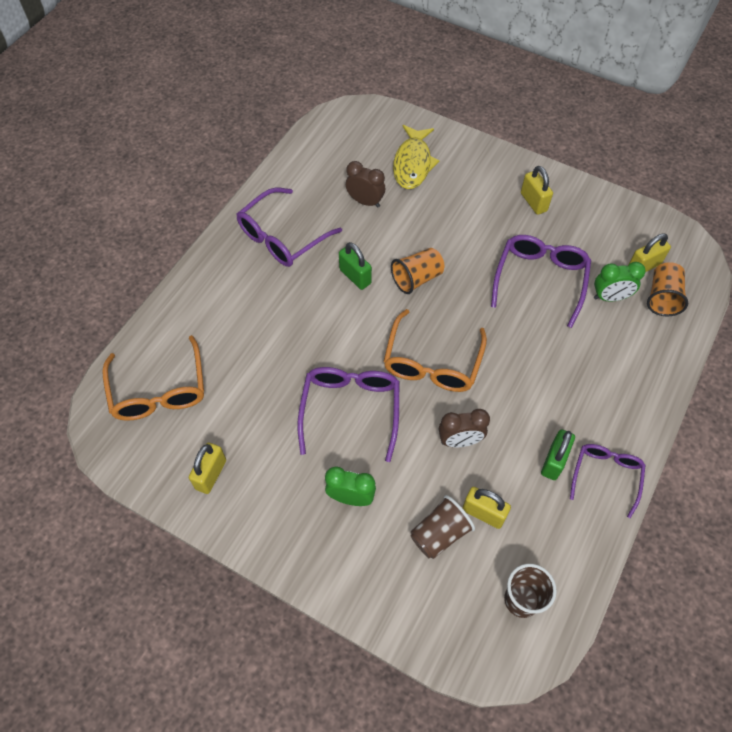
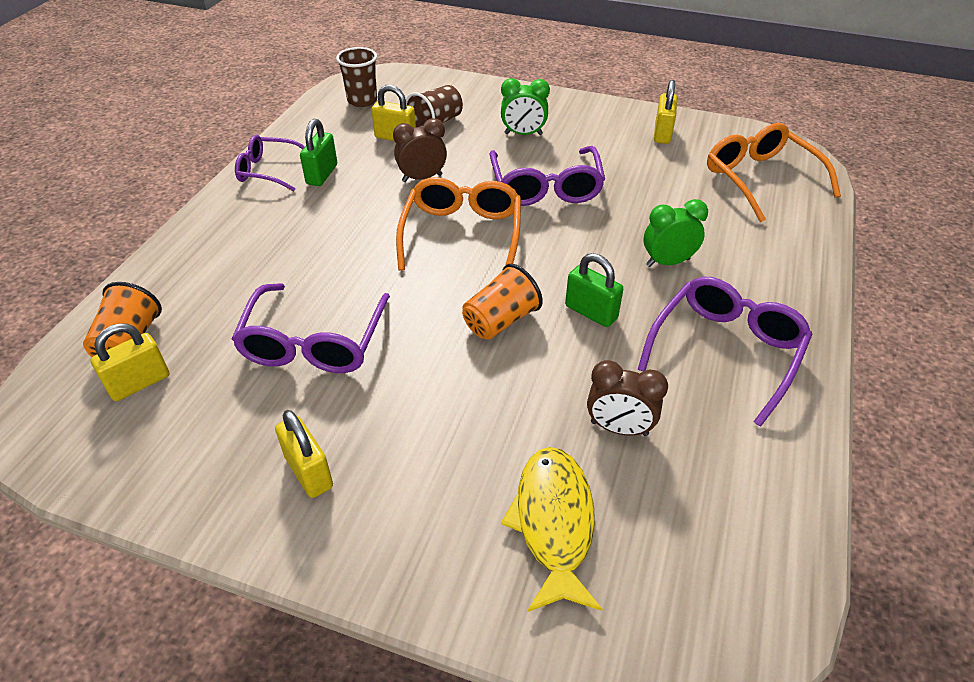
camera: 170 degrees right, 15 degrees down
(606, 476) = (269, 171): purple glasses -> purple glasses turned 90 degrees clockwise
(610, 297) = (211, 332): green clock -> green clock (667, 262)

